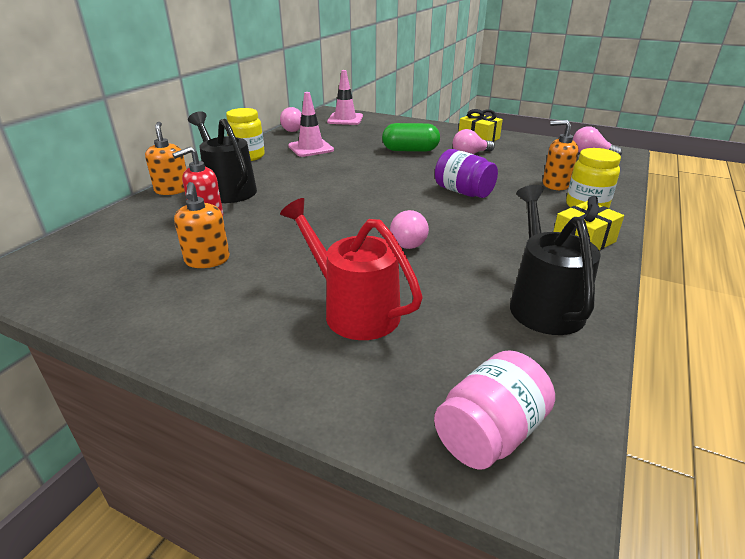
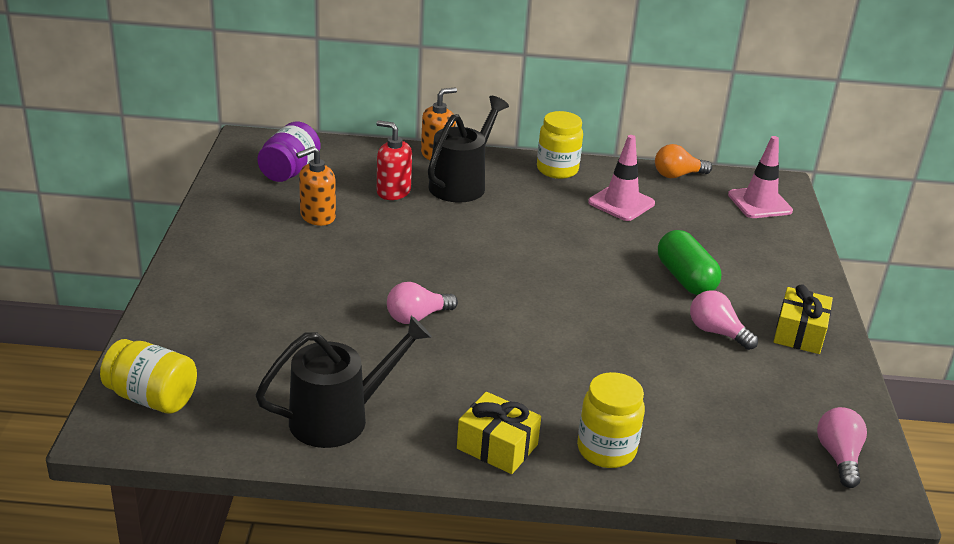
camera: 65 degrees right, 0 degrees up
(294, 129) = (677, 175): pink light bulb -> orange light bulb
(353, 310) = (277, 308): red watering can -> none
(463, 192) = (575, 340): purple jar -> purple jar (289, 171)
(490, 433) = (152, 398): pink jar -> yellow jar
(555, 184) = (665, 420): orange soap dispenser -> none

